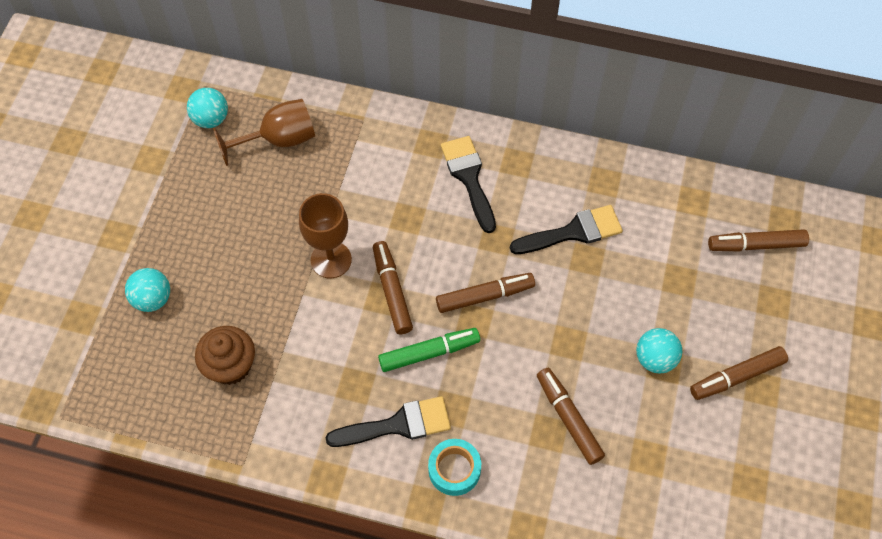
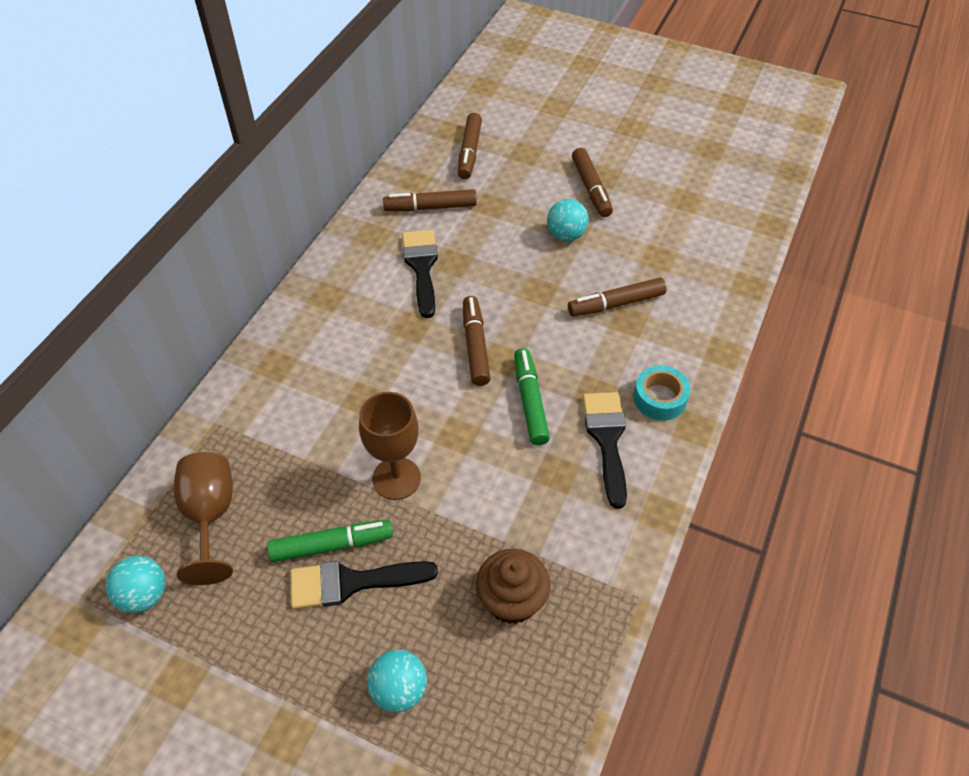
camera: 80 degrees left, 10 degrees down
(264, 227) = (331, 545): none -> green marker
(392, 291) = (450, 424): brown marker -> brown marker (430, 207)
(469, 178) = (332, 338): black brush -> black brush (351, 583)

